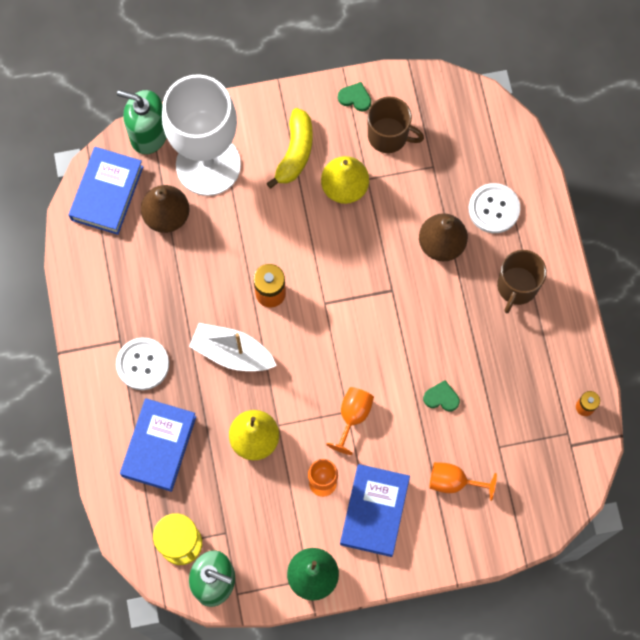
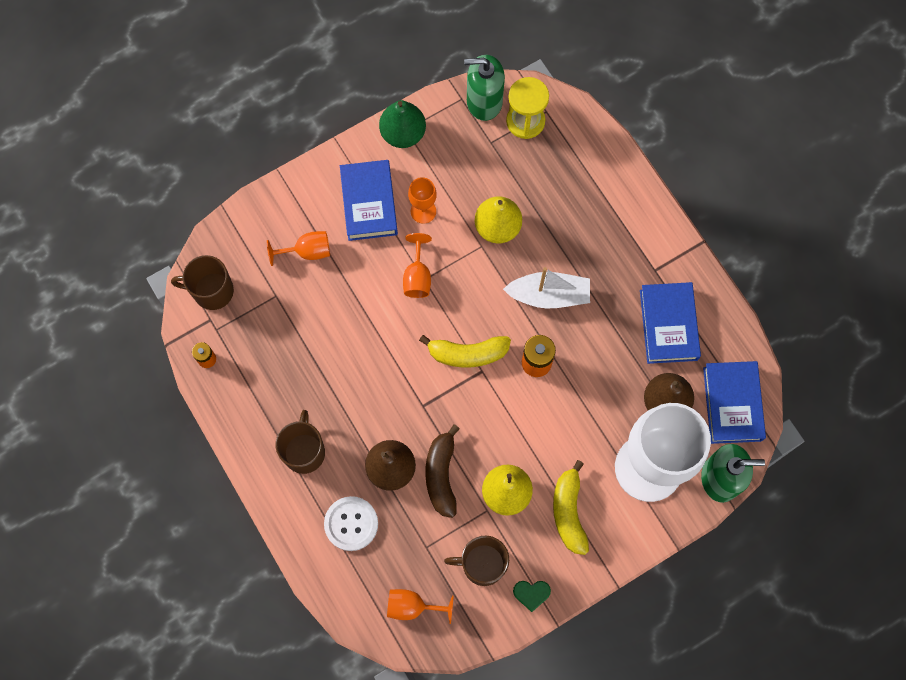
camera: 160 degrees right, 0 degrees up
(143, 364) = (625, 257): white button -> none
(159, 446) = (579, 192): blue book -> blue book (668, 325)
(332, 324) = (467, 354): none -> yellow banana
(397, 223) = (441, 475): none -> brown banana
(441, 397) = (342, 321): green heart -> none
(462, 123) = (412, 606): none -> orange goblet
(561, 474) = (212, 291): none -> brown mug

